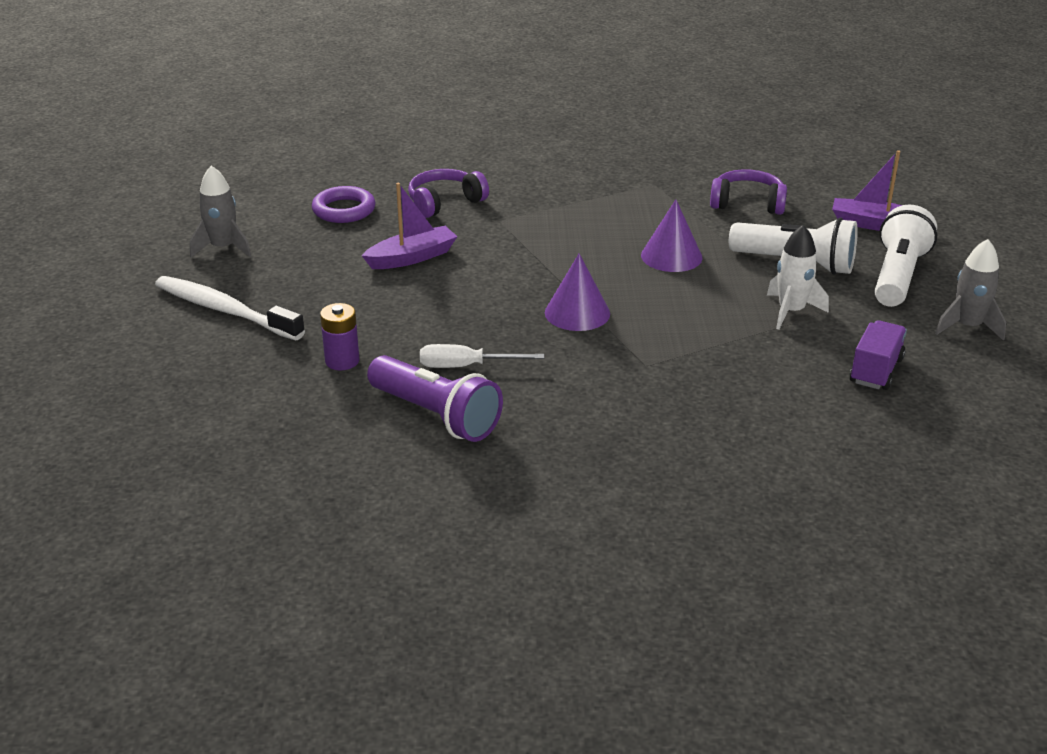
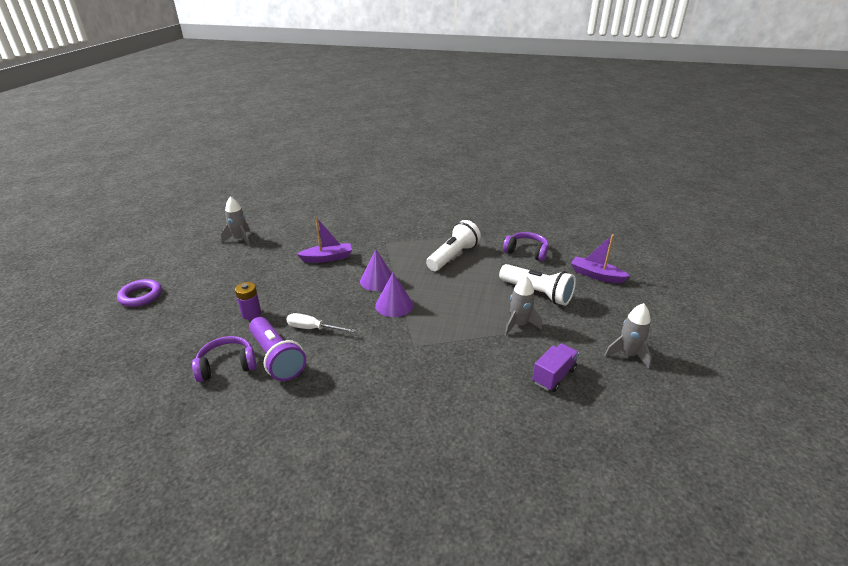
camera: 15 degrees right, 0 degrees up
(225, 310) = (216, 274): white toothbrush -> none
(344, 210) = (311, 227): purple ring -> purple ring (141, 296)
(445, 202) = (364, 229): purple headphones -> purple headphones (227, 365)
(671, 256) = (466, 278): purple cone -> purple cone (377, 280)
(791, 311) = (519, 324): white rocket -> grey rocket
(897, 276) = (596, 311): white flashlight -> white flashlight (453, 256)

